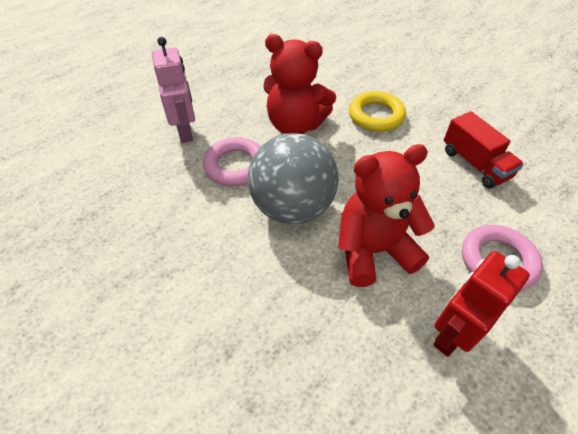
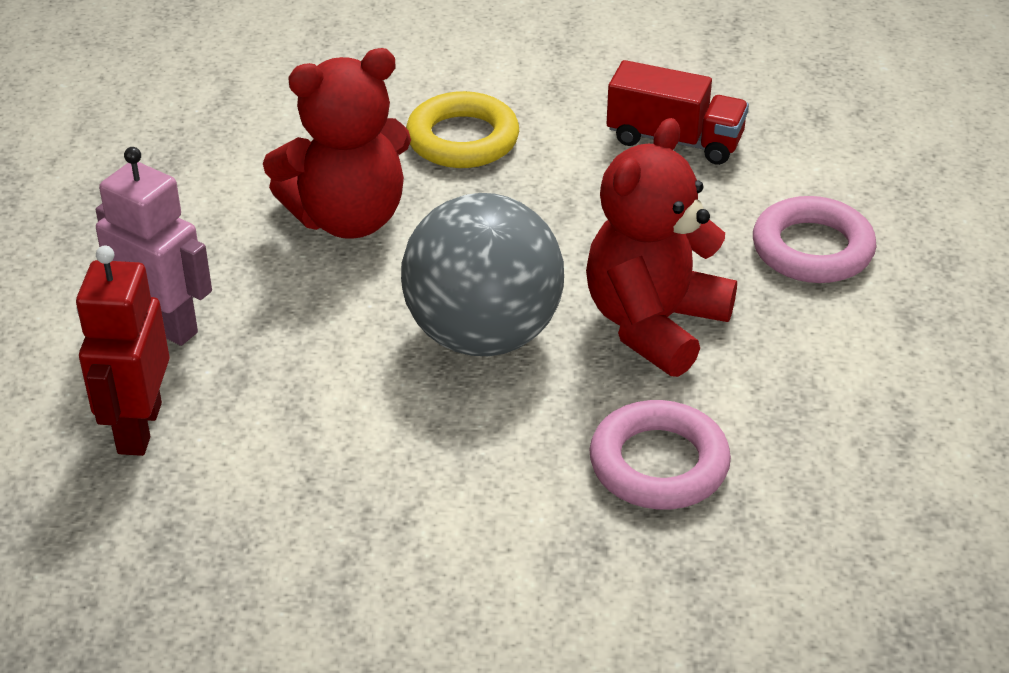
camera: 40 degrees left, 10 degrees down
(235, 166) = (323, 328): pink ring -> pink ring (659, 464)
(452, 334) = (835, 359): red robot -> red robot (138, 428)

